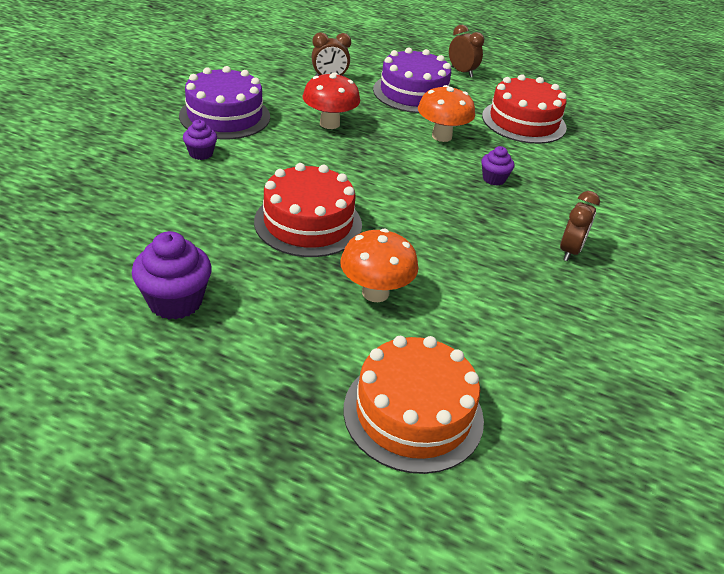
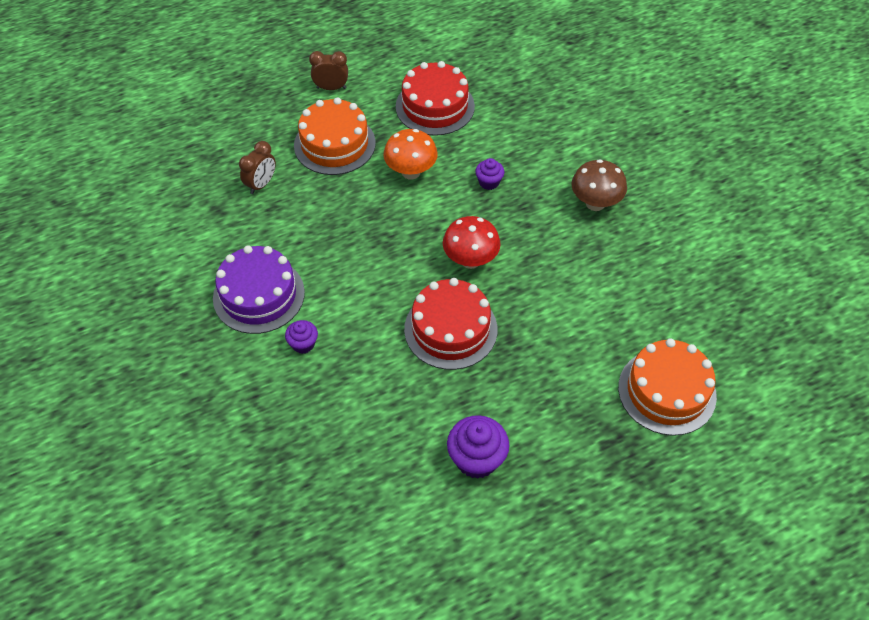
camera: 45 degrees left, 15 degrees up
(329, 124) = (332, 231): red mushroom -> red mushroom (470, 260)
(375, 293) = (553, 339): orange mushroom -> none
(413, 93) = (334, 144): purple cake -> orange cake
(570, 251) = (595, 203): brown clock -> brown mushroom

